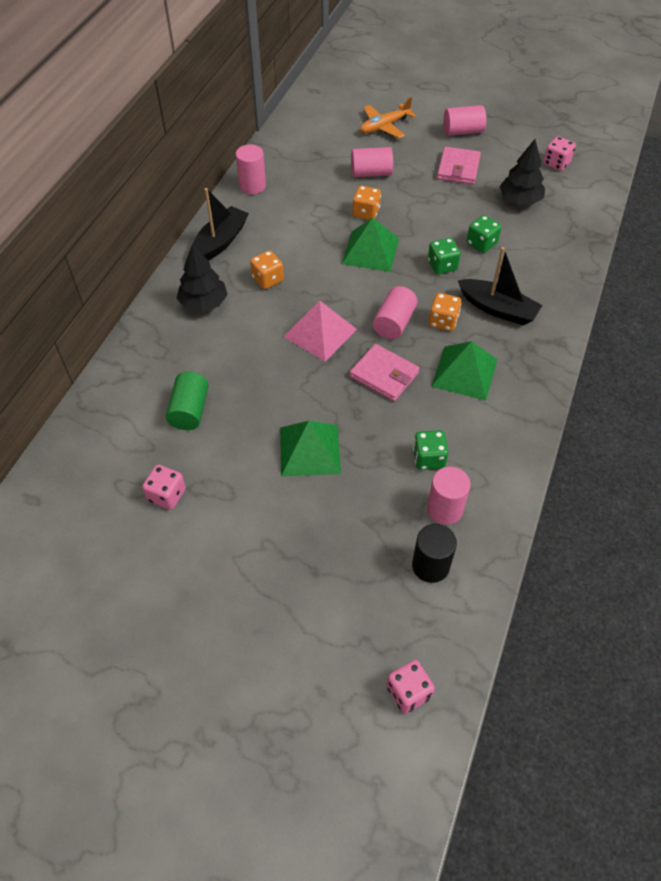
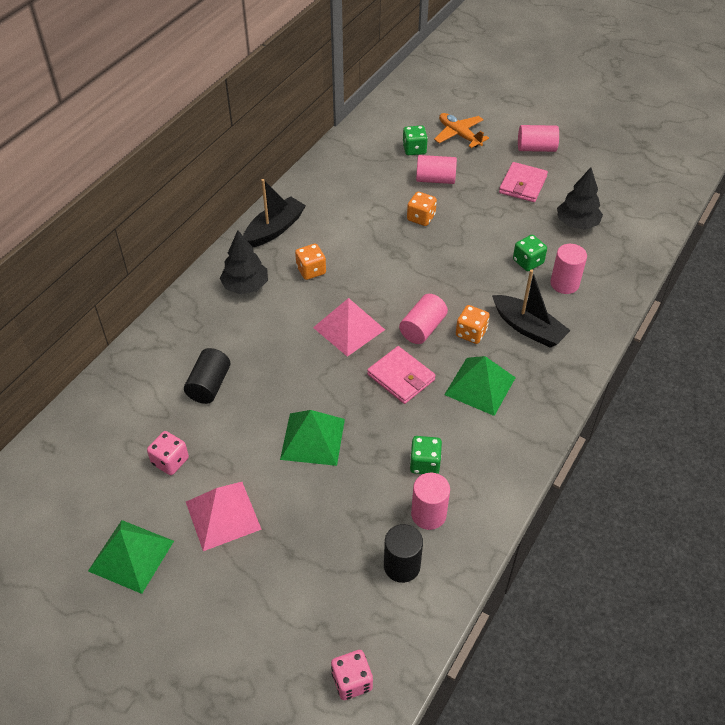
camera: 10 degrees right, 5 degrees down
(189, 410) = (209, 385): green cylinder -> black cylinder
(235, 543) = (223, 515): none -> pink pyramid
(252, 186) = (317, 179): pink cylinder -> pink cylinder (564, 284)
(370, 251) = (416, 255): green pyramid -> green pyramid (131, 556)
(384, 126) = (459, 135): orange plane -> orange plane turned 75 degrees clockwise
(442, 265) = (483, 278): green dice -> green dice (414, 149)
(556, 163) = (623, 191): pink dice -> none

